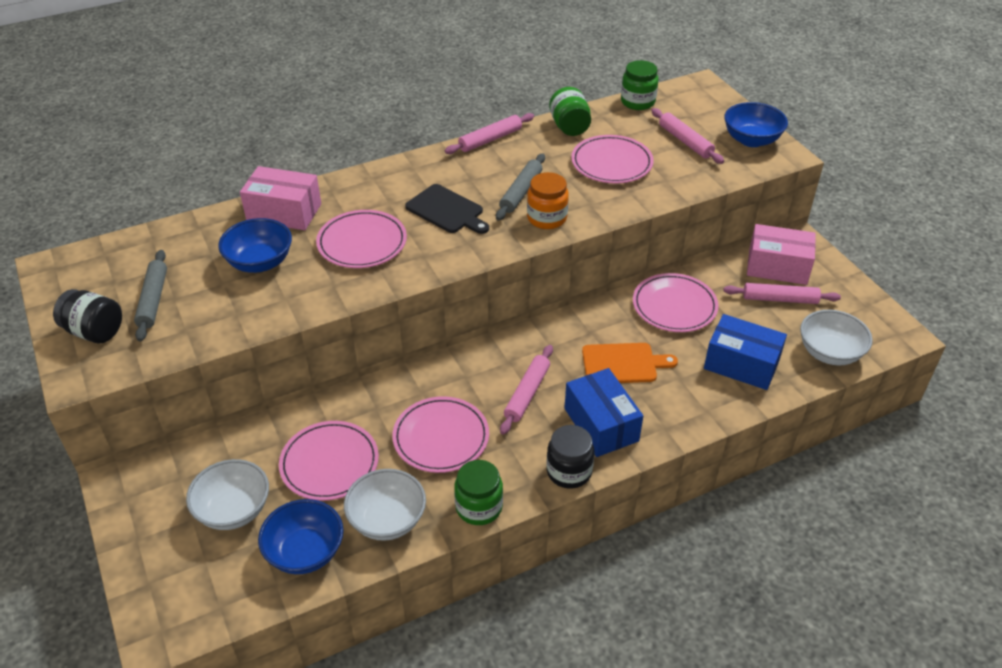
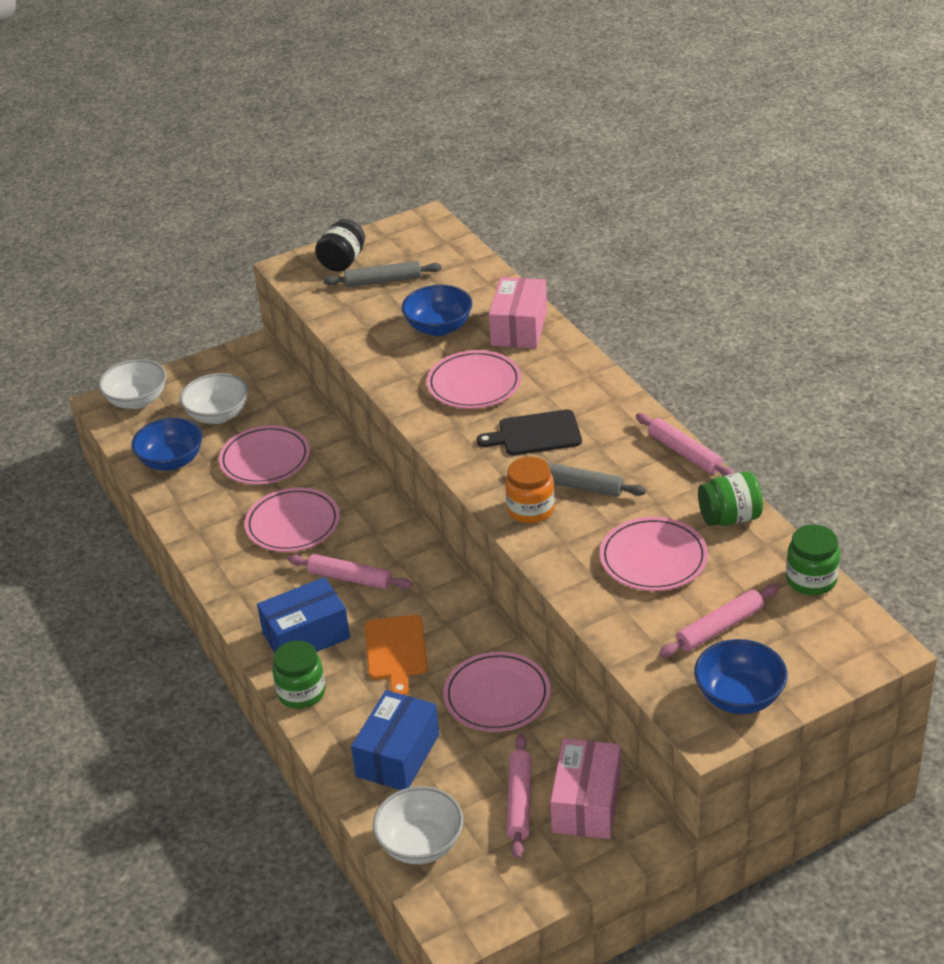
camera: 90 degrees right, 5 degrees down
(387, 520) = (199, 502): white bowl -> white bowl (137, 400)
(446, 210) = (536, 434): black cutting board -> black cutting board turned 45 degrees clockwise
(479, 507) = (208, 557): green jar -> green jar (301, 693)
(569, 471) = (245, 614): black jar -> none

